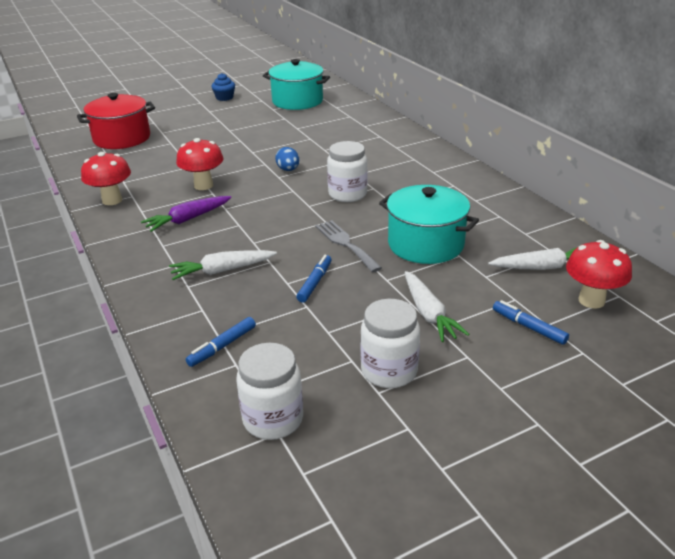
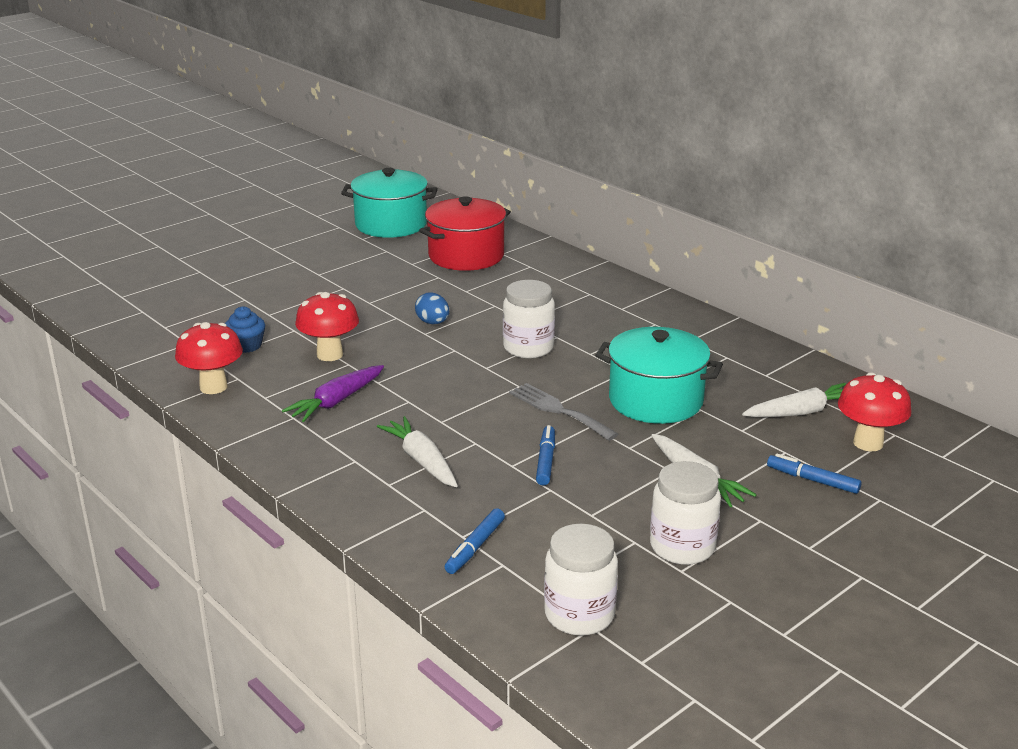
camera: 15 degrees left, 5 degrees down
(122, 138) = (168, 299): red pot -> red pot (466, 256)
(222, 271) = (421, 460): white carrot -> white carrot turned 90 degrees clockwise
(224, 98) = (282, 226): blue cupcake -> blue cupcake (246, 345)

